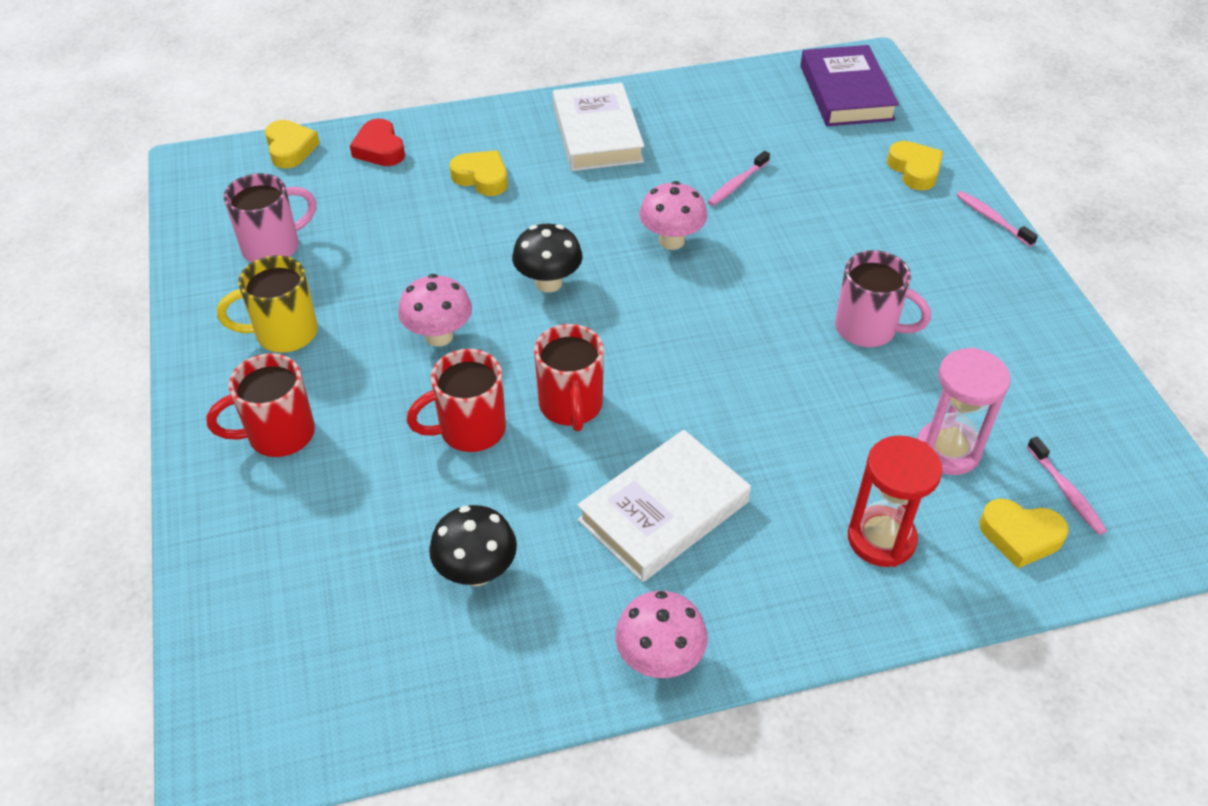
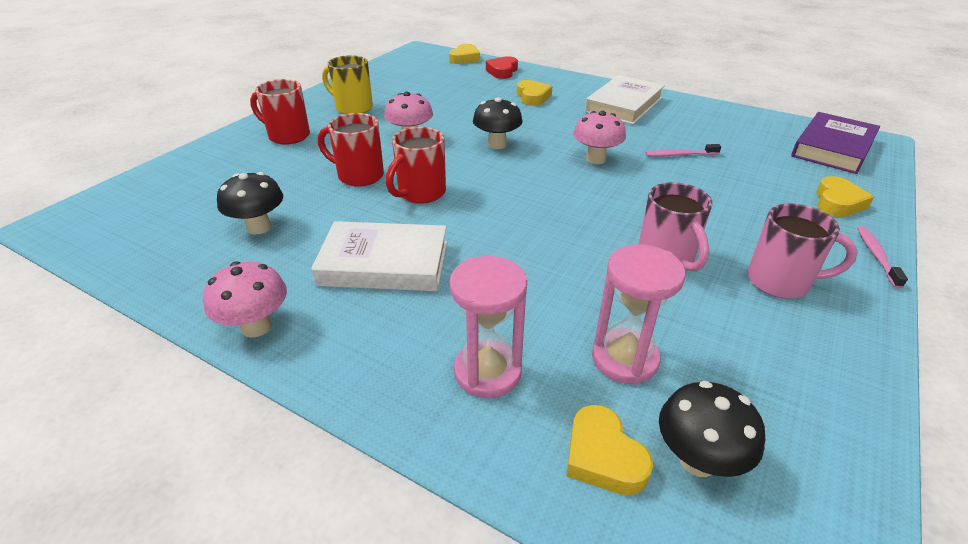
camera: 45 degrees right, 10 degrees down
(273, 247) = (401, 82): pink mug -> pink mug (780, 282)
(881, 539) = (487, 372): red hourglass -> pink hourglass
(1066, 491) = (697, 460): pink toothbrush -> black mushroom

